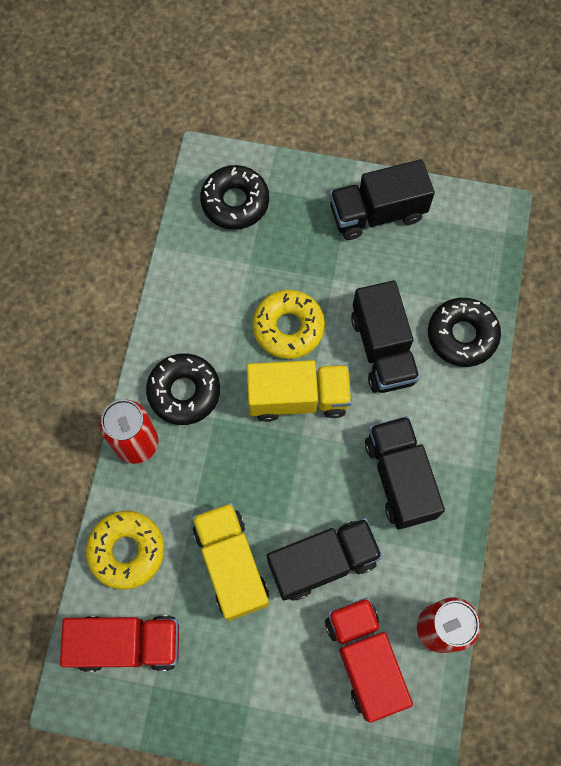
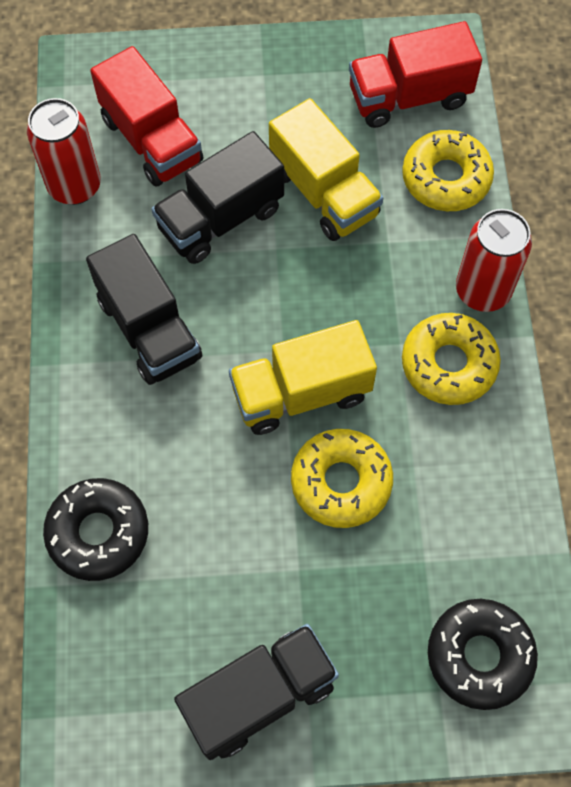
camera: 165 degrees right, 5 degrees down
(184, 392) = (448, 364): black donut -> yellow donut
(382, 349) = (205, 485): black truck -> none

